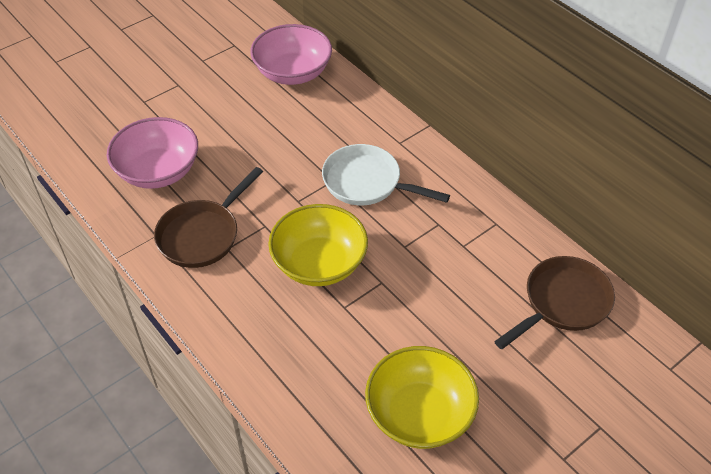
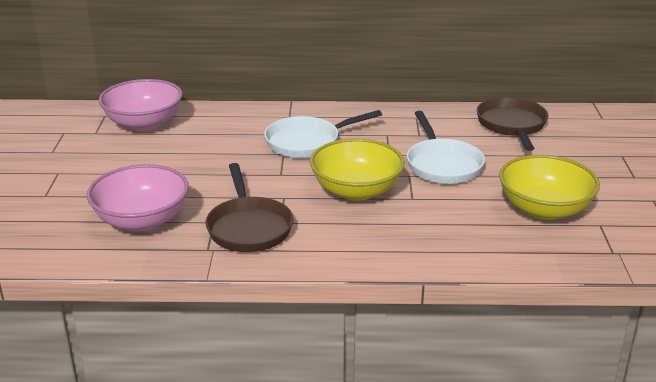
camera: 50 degrees left, 20 degrees down
(425, 294) = (442, 164): none -> white pan

